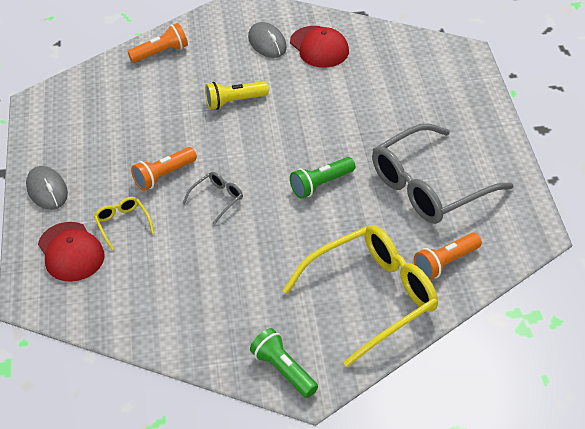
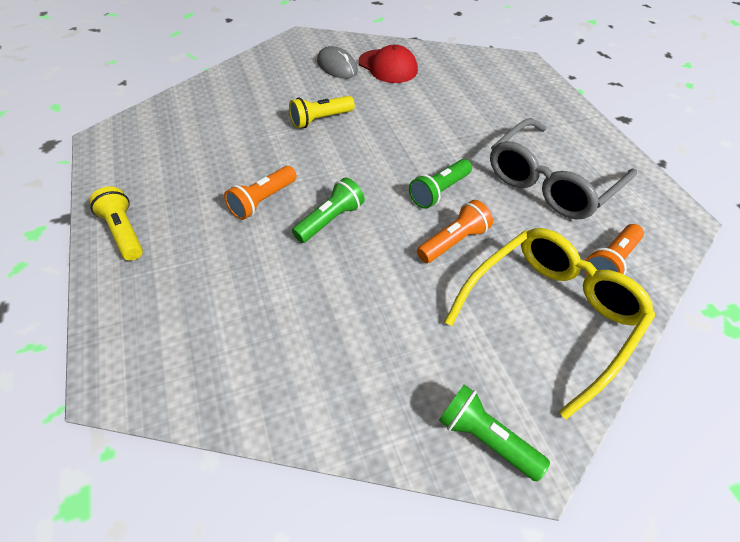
camera: 15 degrees left, 5 degrees up
(47, 190) = (124, 232): grey mouse -> yellow flashlight
(71, 252) = (162, 307): red cap -> none
(123, 224) = (224, 262): yellow glasses -> none
(161, 53) = (233, 82): orange flashlight -> orange flashlight (453, 242)
(217, 199) = (330, 220): grey glasses -> green flashlight

